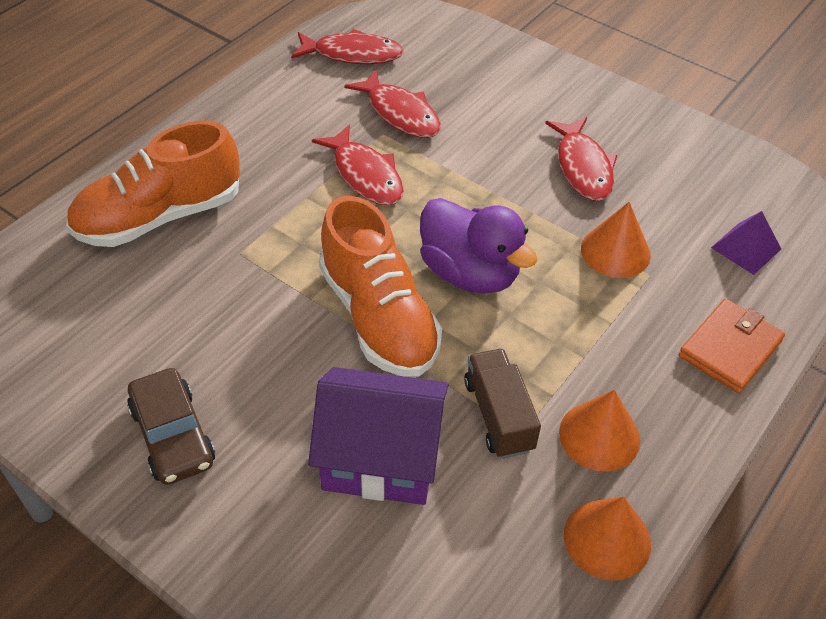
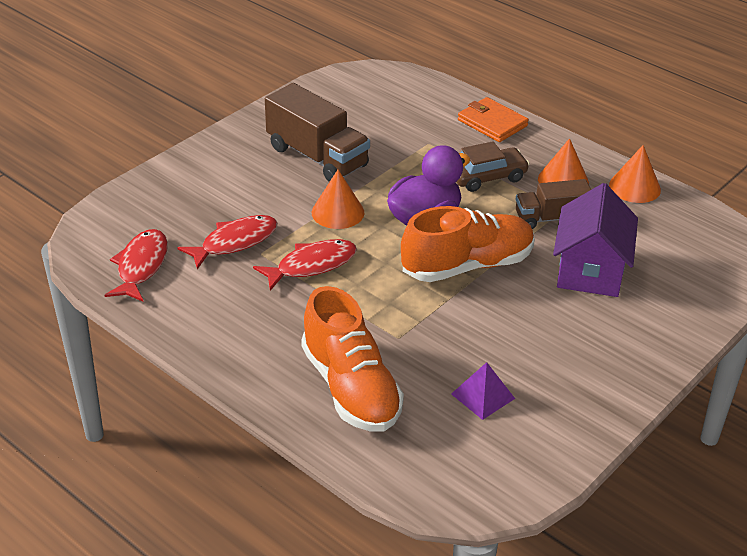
camera: 85 degrees left, 10 degrees down
(173, 435) = (582, 369): brown car -> brown car (487, 177)
(583, 167) = (317, 157): red fish -> brown truck
(615, 251) = (406, 154): orange cone -> orange cone (338, 212)
(746, 248) = (406, 102): purple pyramid -> purple pyramid (483, 396)

